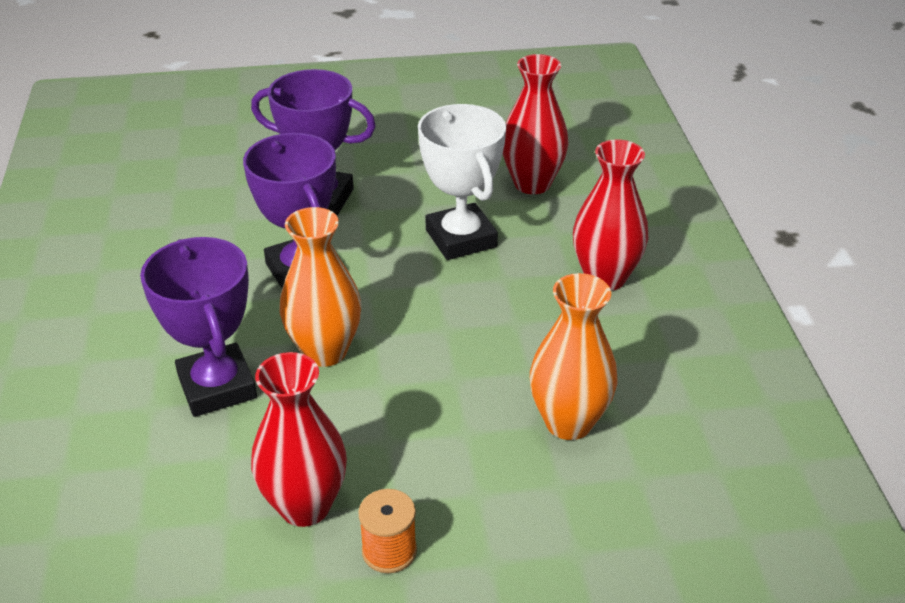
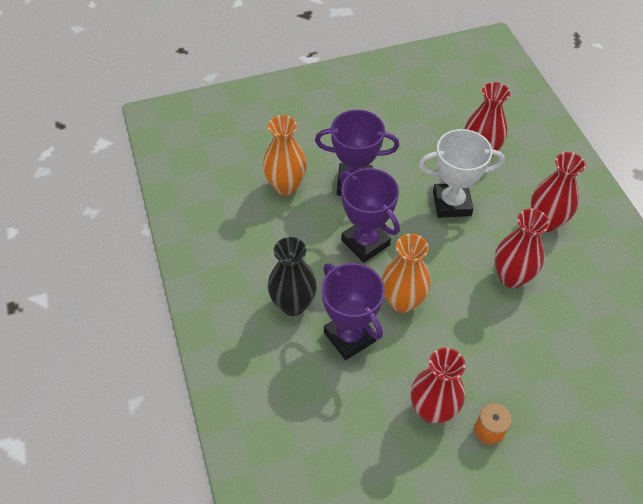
camera: 10 degrees left, 15 degrees up
(149, 334) = (293, 304): none -> black vase
(461, 238) = (451, 203): white trophy -> white trophy turned 60 degrees counterclockwise
(519, 341) = (511, 277): none -> red vase
(568, 422) = (557, 330): orange vase -> orange vase (286, 186)

